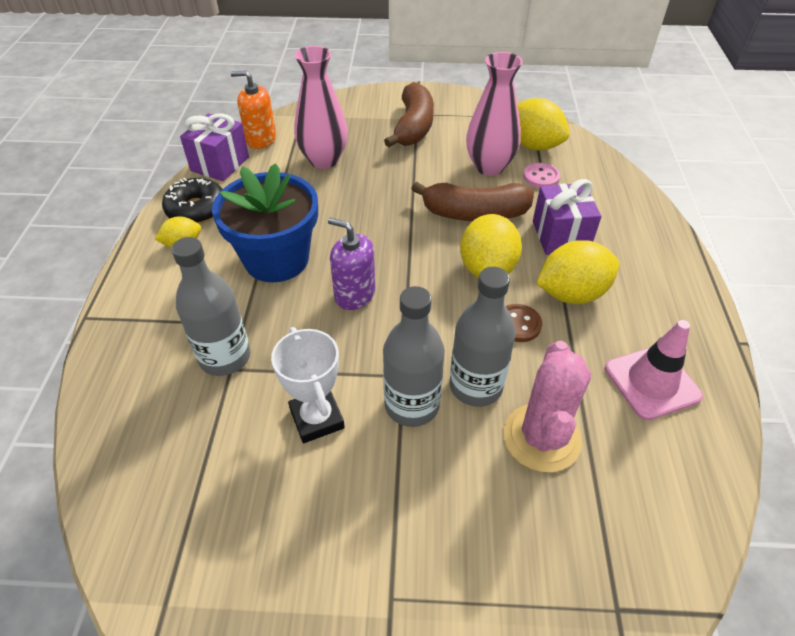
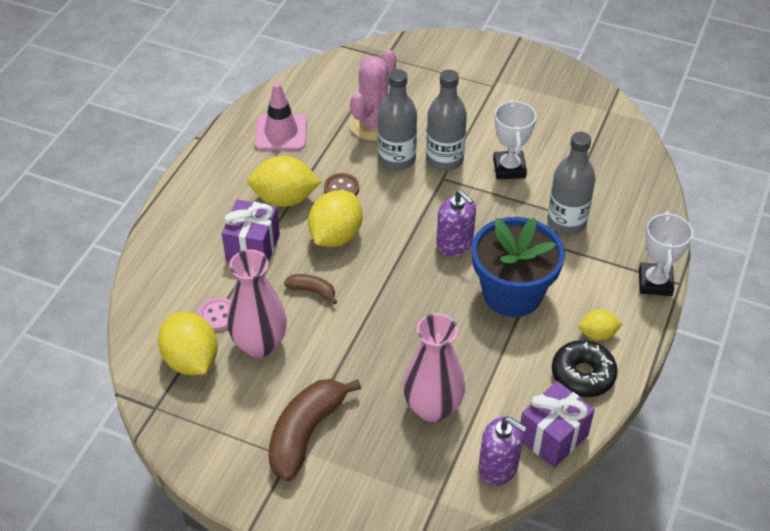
camera: 160 degrees left, 0 degrees up
(114, 310) = (655, 282): none -> white trophy
(261, 139) = (498, 467): orange soap dispenser -> purple soap dispenser
(474, 214) = (312, 291): brown banana -> brown banana, size x0.49

